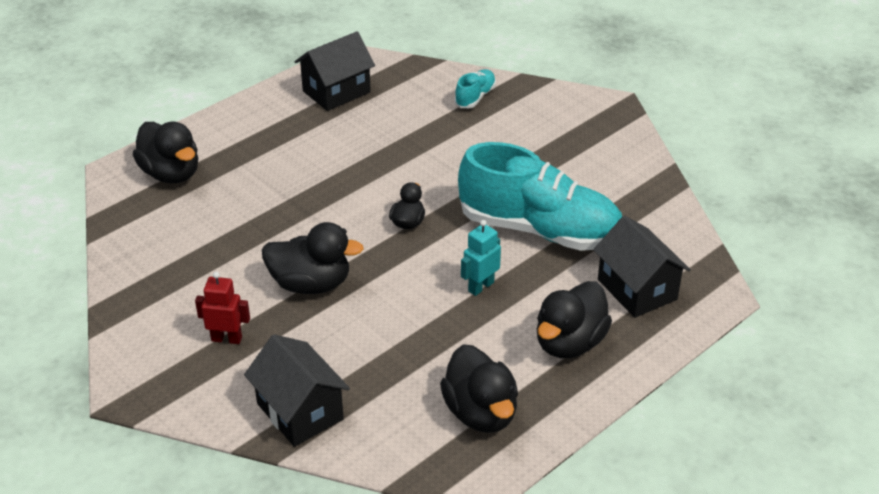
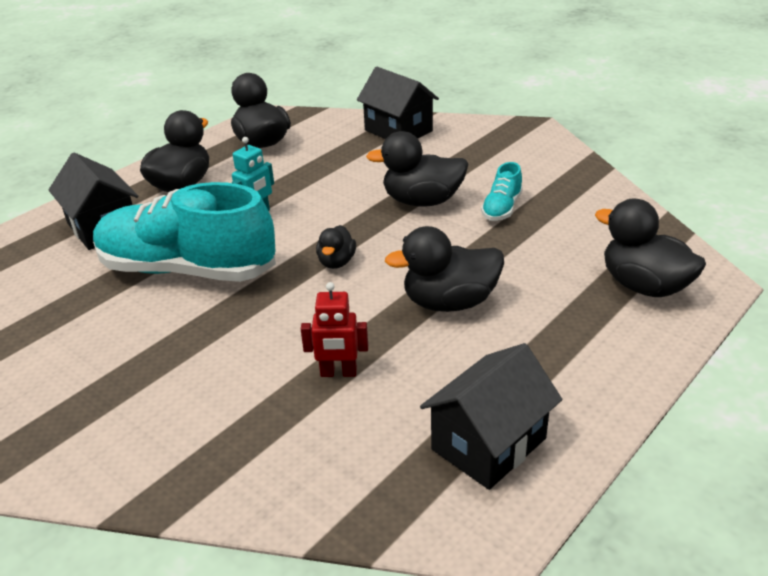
camera: 175 degrees right, 5 degrees down
(226, 339) = (478, 160): red robot -> red robot (338, 373)
(325, 176) = (449, 302): none -> black duck
(475, 97) = (251, 459): turquoise shoe -> turquoise shoe (501, 208)

